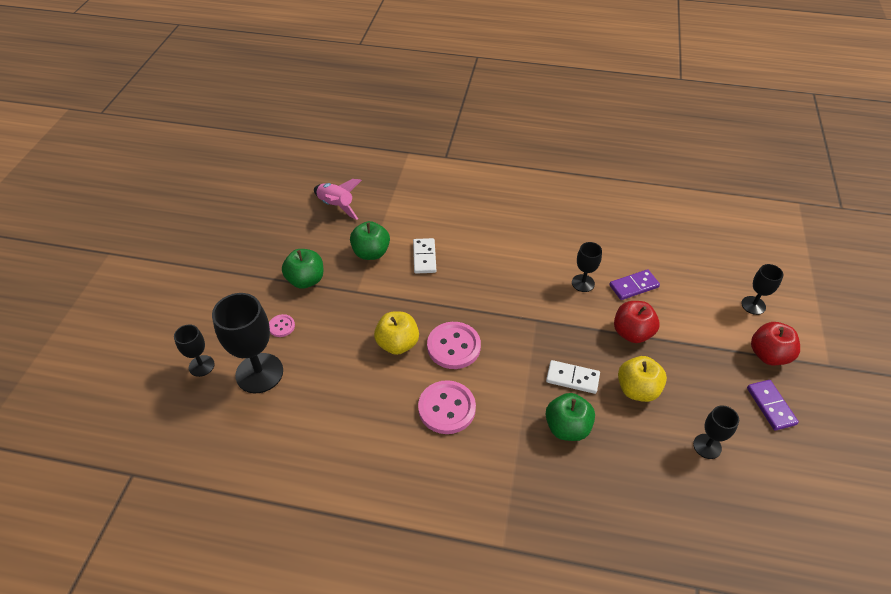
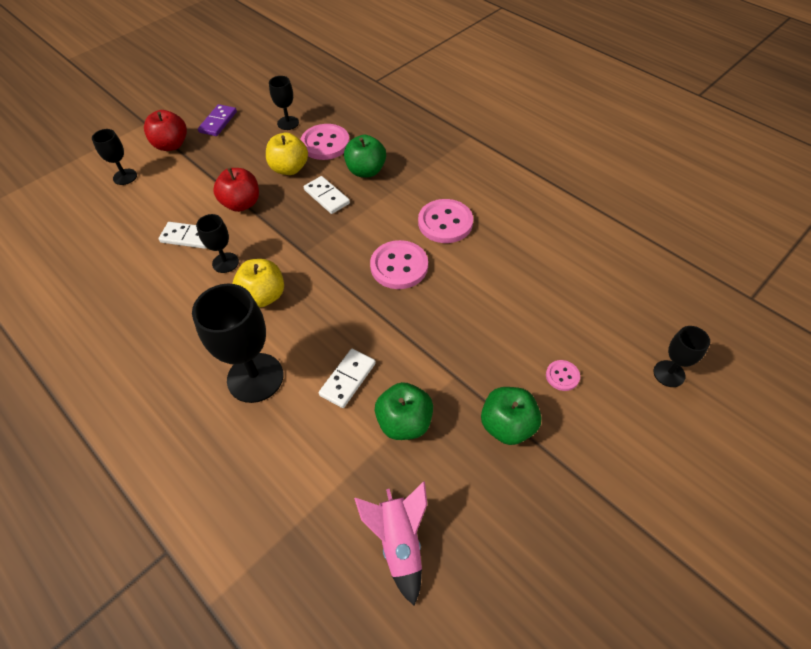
camera: 145 degrees left, 5 degrees up
(259, 373) = (605, 334): black goblet -> black goblet (255, 377)
(397, 344) = (449, 294): yellow apple -> yellow apple (263, 296)
(633, 286) = (188, 237): purple domino -> white domino
(640, 440) = (325, 144): none -> pink button

